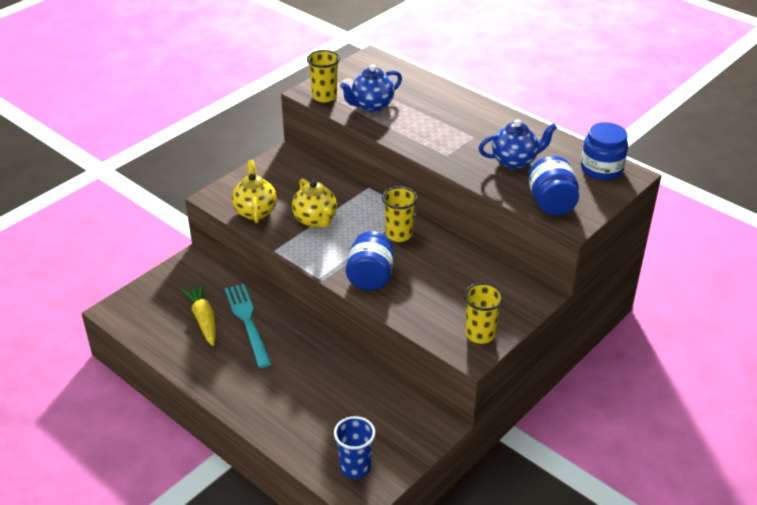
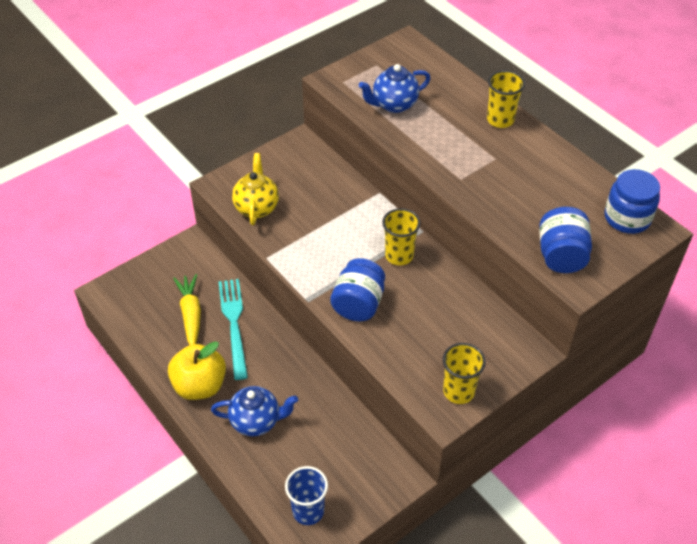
camera: 10 degrees right, 10 degrees up
(225, 377) = (200, 385): none -> yellow apple
(315, 220) = (316, 226): yellow teapot -> none
(324, 96) = (346, 87): yellow cup -> yellow cup (500, 120)
(515, 161) = (533, 196): blue teapot -> blue teapot (256, 421)

